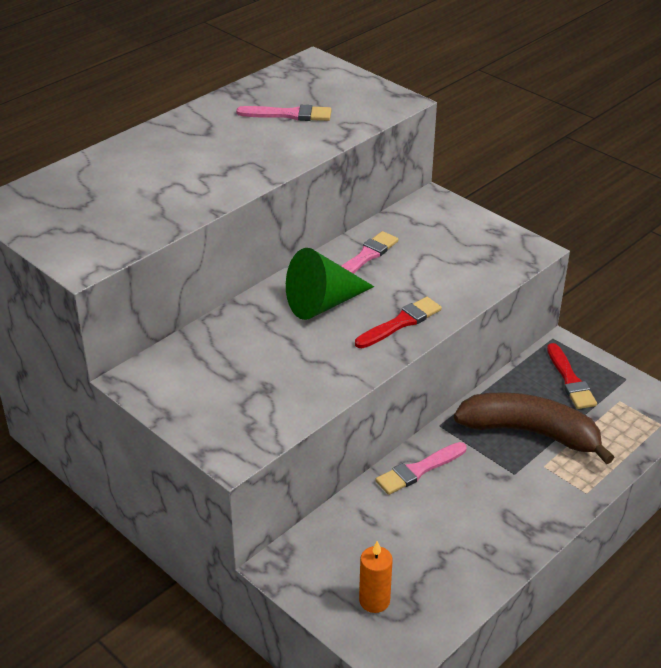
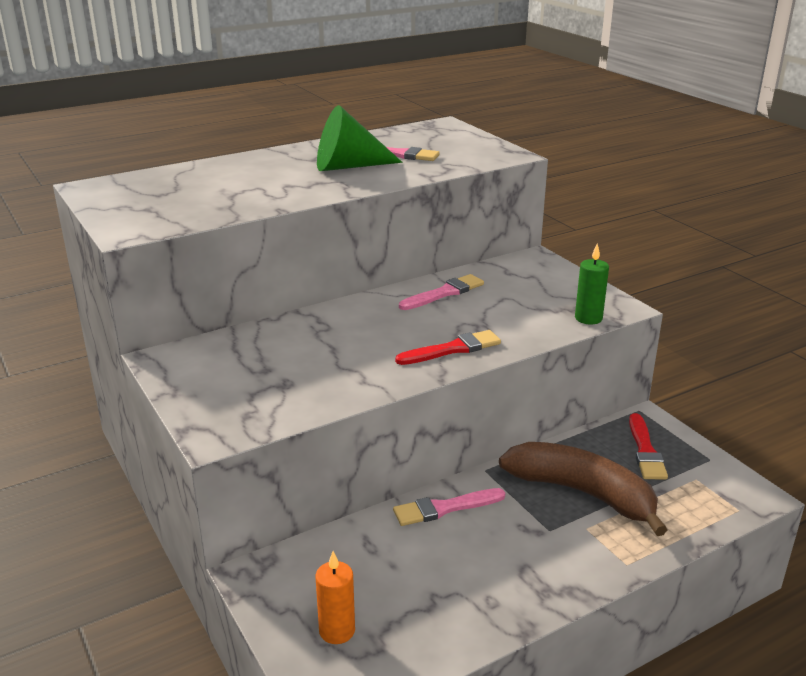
camera: 15 degrees right, 10 degrees down
(323, 303) = (382, 323): green cone -> green cone (349, 166)
(507, 267) = (588, 318): none -> green candle

